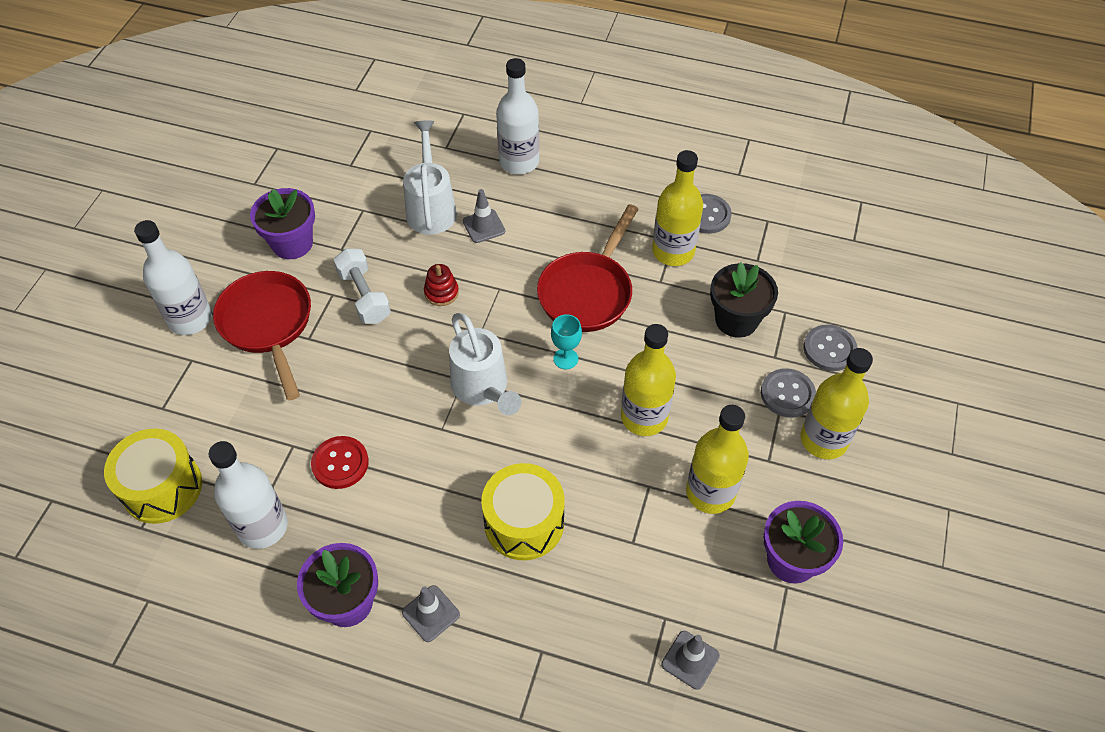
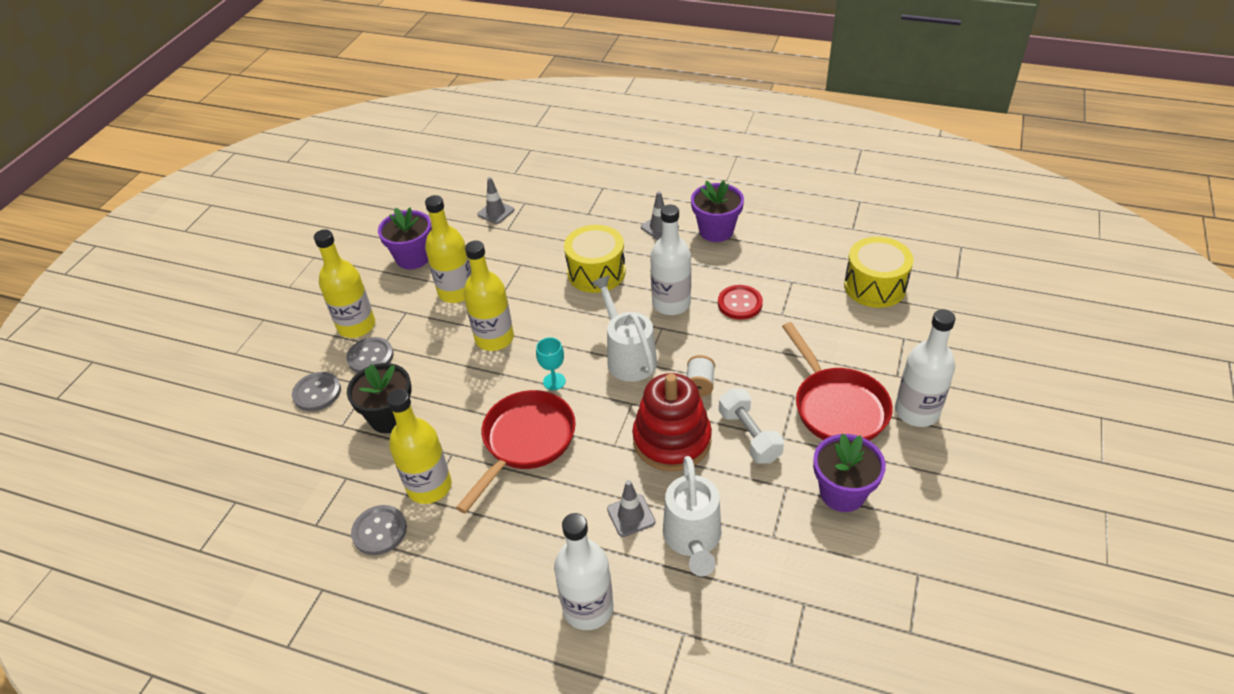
camera: 175 degrees left, 10 degrees down
(262, 526) = (788, 266): white bottle -> white bottle (671, 303)
(406, 352) = (699, 385): none -> white spool
(441, 292) = (672, 440): red stacking toy -> red stacking toy, size x2.26

